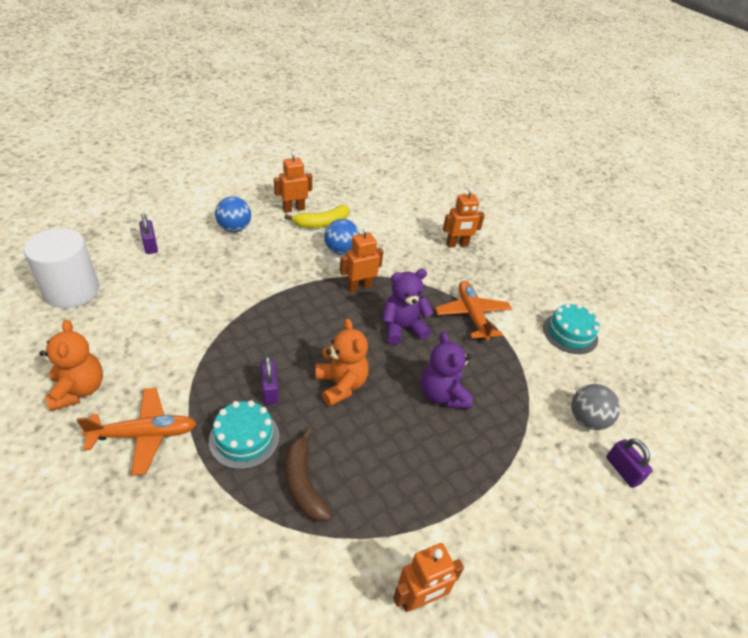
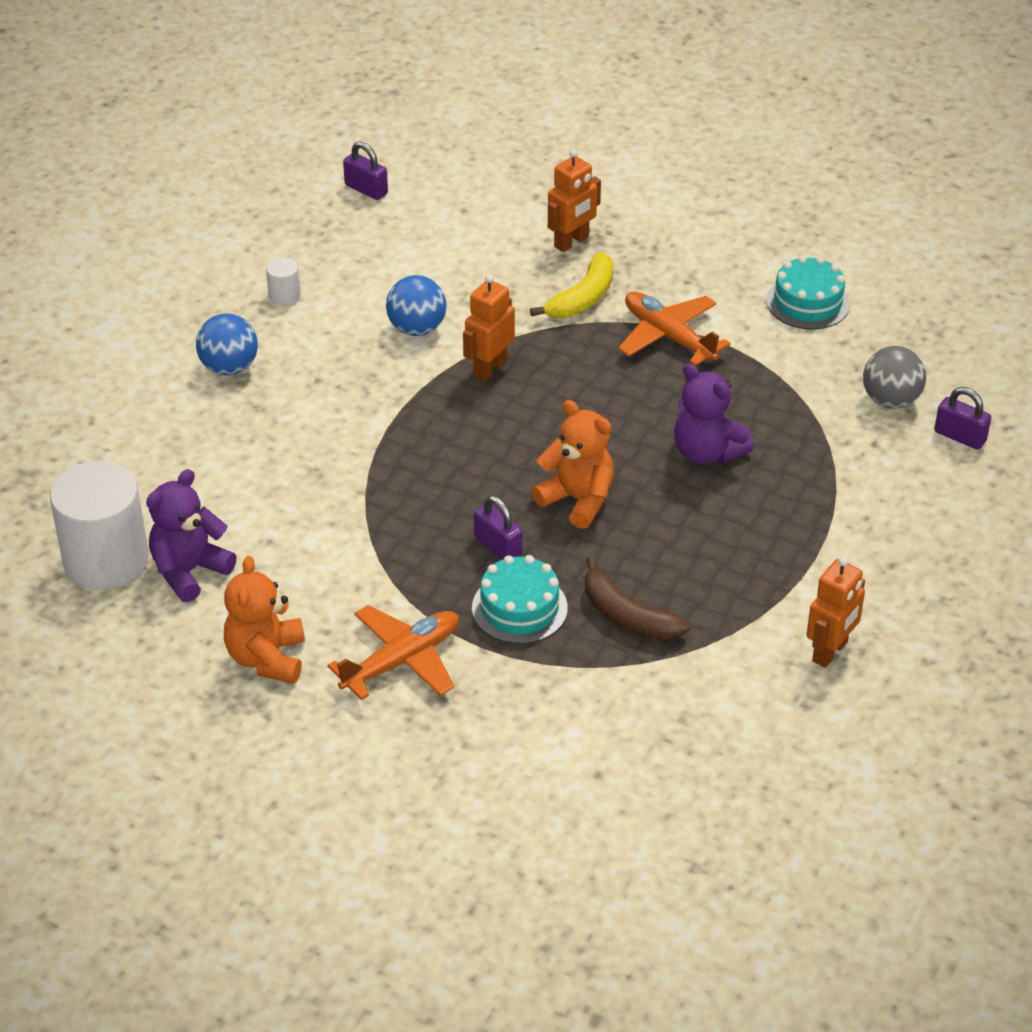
camera: 25 degrees left, 0 degrees up
(78, 390) = (267, 658): orange teddy bear -> orange teddy bear turned 135 degrees counterclockwise
(150, 245) = (136, 449): purple padlock -> purple padlock (366, 189)
(293, 209) = (284, 296): orange robot -> white cylinder
(321, 223) = (348, 299): yellow banana -> yellow banana (582, 298)
(402, 328) = (594, 396): purple teddy bear -> purple teddy bear (189, 571)

